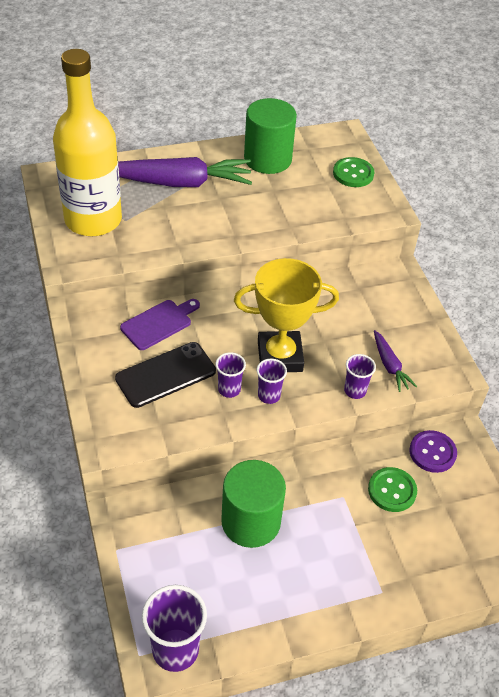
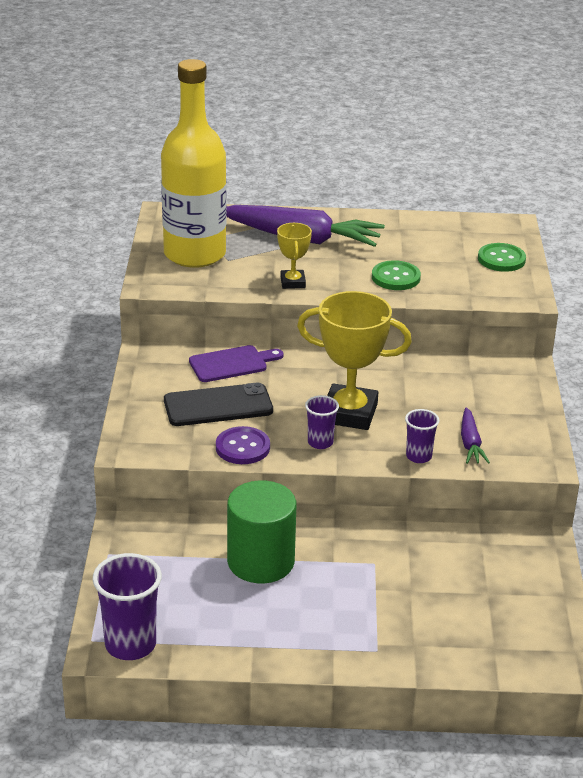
camera: 20 degrees right, 15 degrees down
(192, 235) = (292, 282): none -> yellow trophy
(229, 389) = (279, 430): purple cup -> none
(267, 159) = (409, 233): green cylinder -> none
(392, 490) = (433, 569): green button -> green button (396, 277)
(432, 452) = (498, 547): purple button -> purple button (242, 447)

